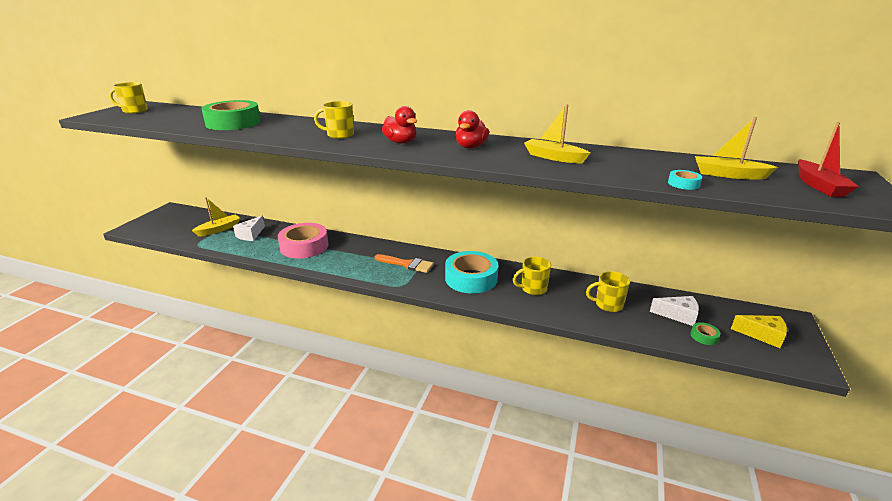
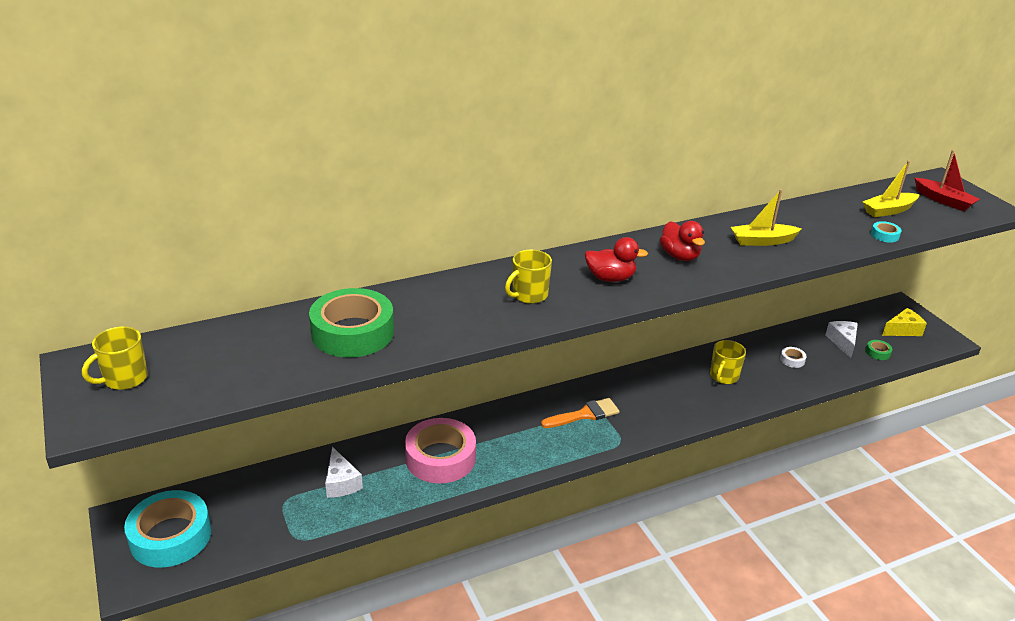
camera: 45 degrees left, 5 degrees up
(219, 229) = (280, 501): yellow boat -> none
(471, 278) = (663, 396): turquoise tape -> turquoise tape (170, 536)
(608, 305) = (792, 360): yellow mug -> white tape
(678, 315) = (842, 342): white cheese -> white cheese turned 60 degrees counterclockwise

